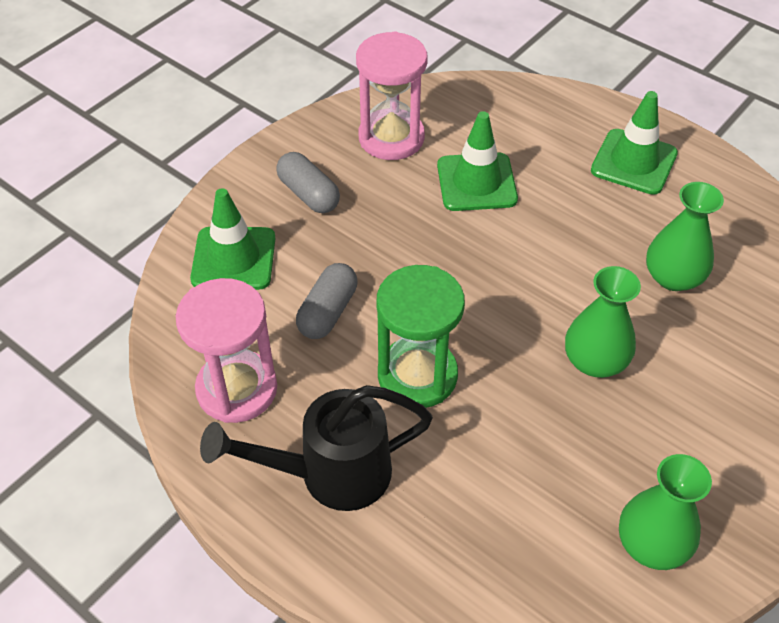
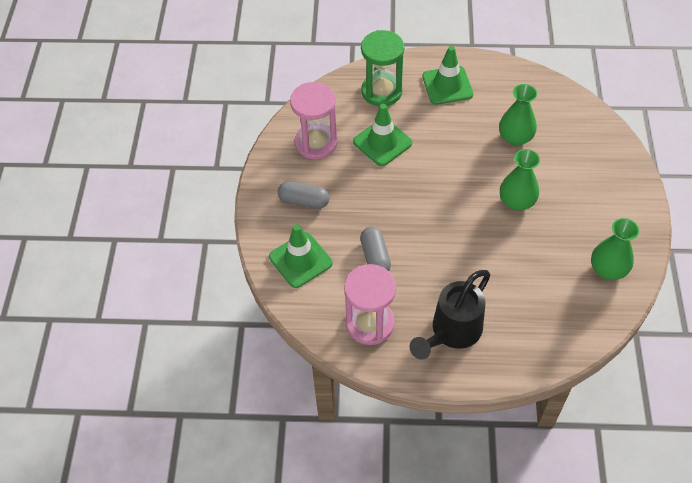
camera: 35 degrees left, 5 degrees up
(417, 375) = (446, 260): green hourglass -> green hourglass (381, 91)

